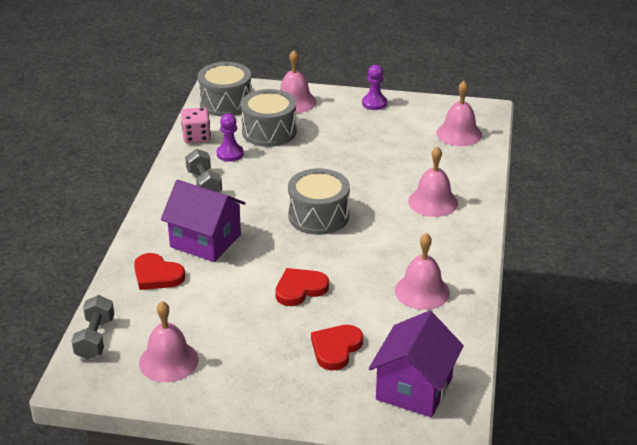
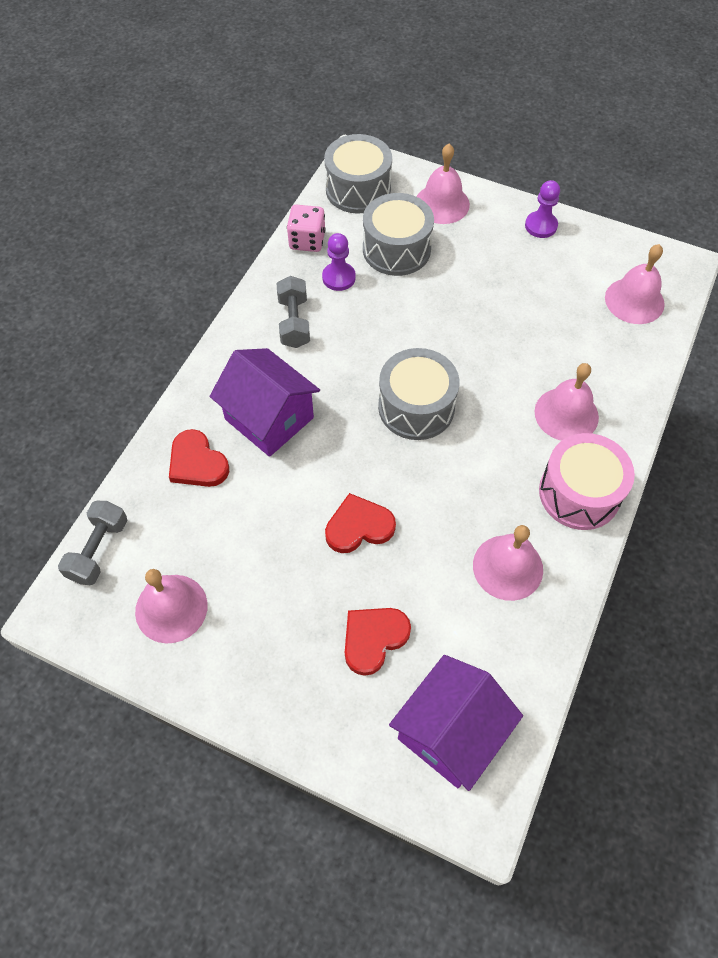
camera: 15 degrees right, 25 degrees up
(459, 242) = (579, 493): none -> pink drum

